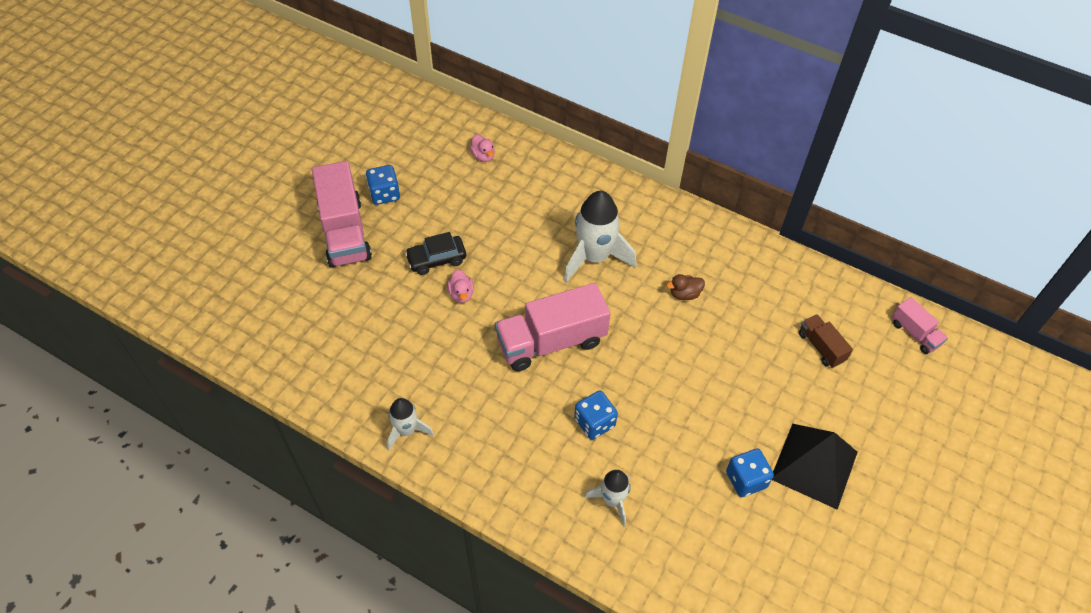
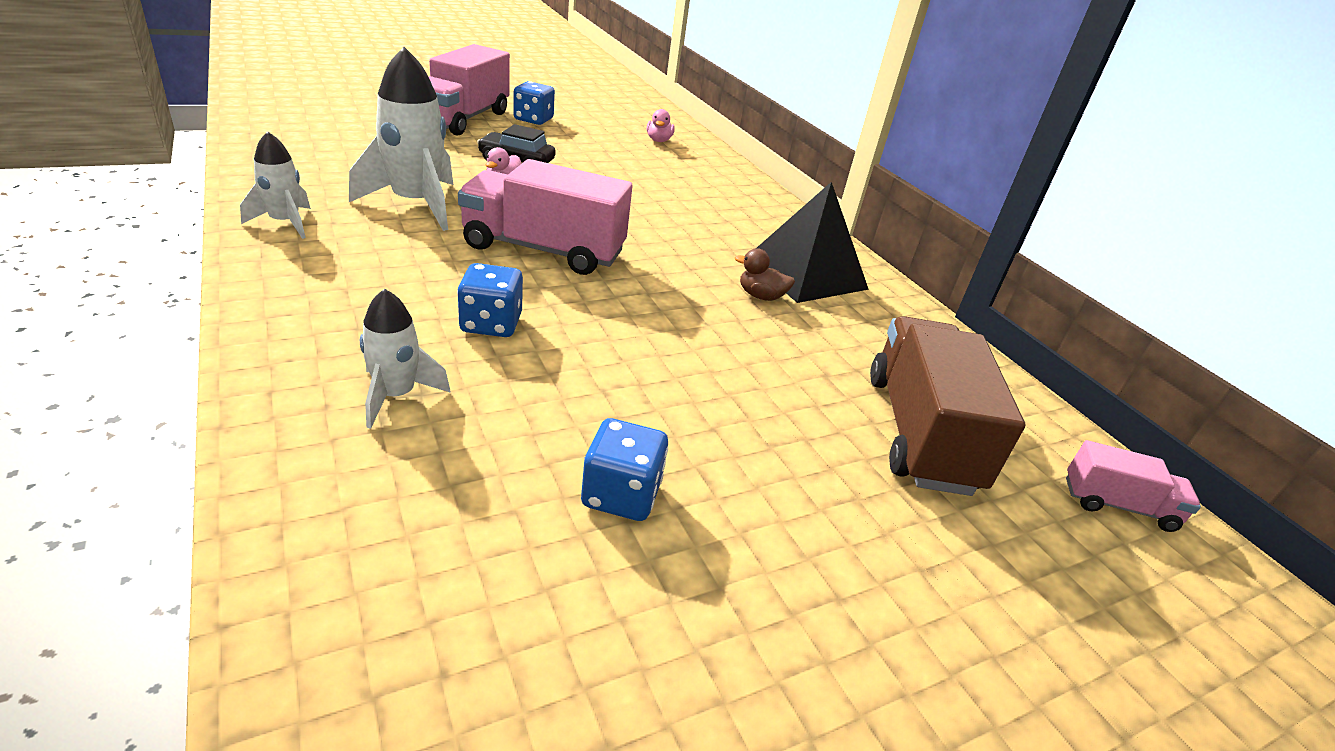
camera: 30 degrees right, 20 degrees down
(594, 257) = (684, 228): white rocket -> white rocket (416, 204)
(814, 465) = (763, 550): black pyramid -> black pyramid (805, 273)
(821, 347) = (919, 432): brown truck -> brown truck, size x1.98
(915, 333) = (1118, 505): pink truck -> pink truck turned 75 degrees counterclockwise

